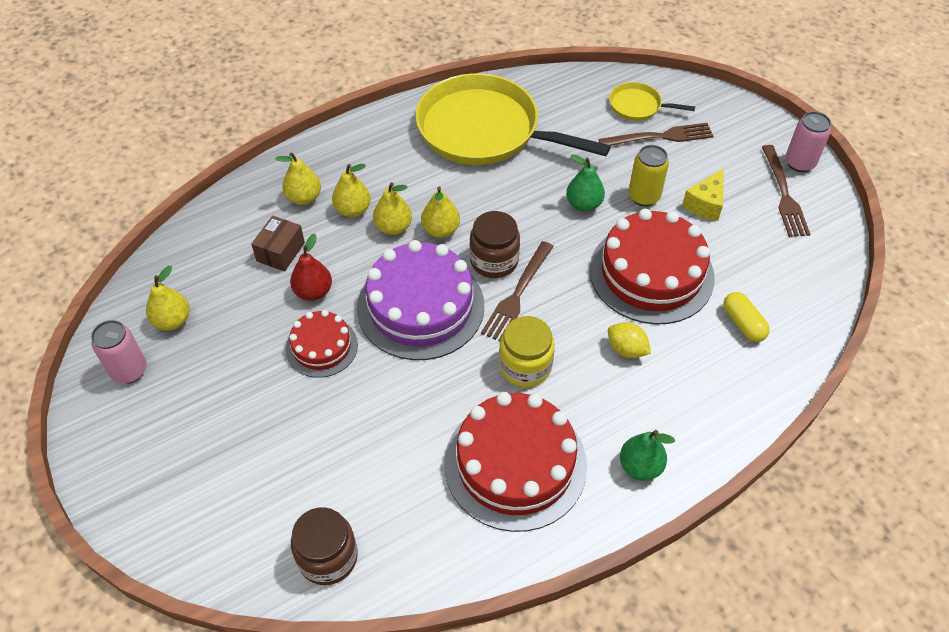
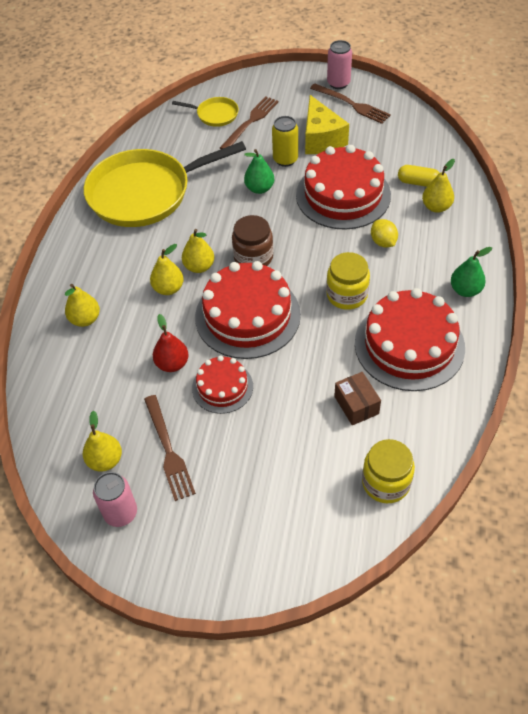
camera: 45 degrees left, 0 degrees up
(280, 252) = (117, 361): brown box -> brown box (356, 405)
(328, 557) = (386, 482): brown jar -> yellow jar
(353, 210) = (128, 300): yellow pear -> yellow pear (436, 207)
(420, 306) = (247, 315): purple cake -> red cake
(517, 294) = (291, 263): brown fork -> brown fork (168, 450)
(626, 349) = (383, 242): yellow lemon -> yellow lemon turned 75 degrees clockwise
(637, 106) = (215, 114): yellow pan -> yellow pan turned 135 degrees counterclockwise
(705, 204) = (321, 139): yellow cheese -> yellow cheese, size x1.52

